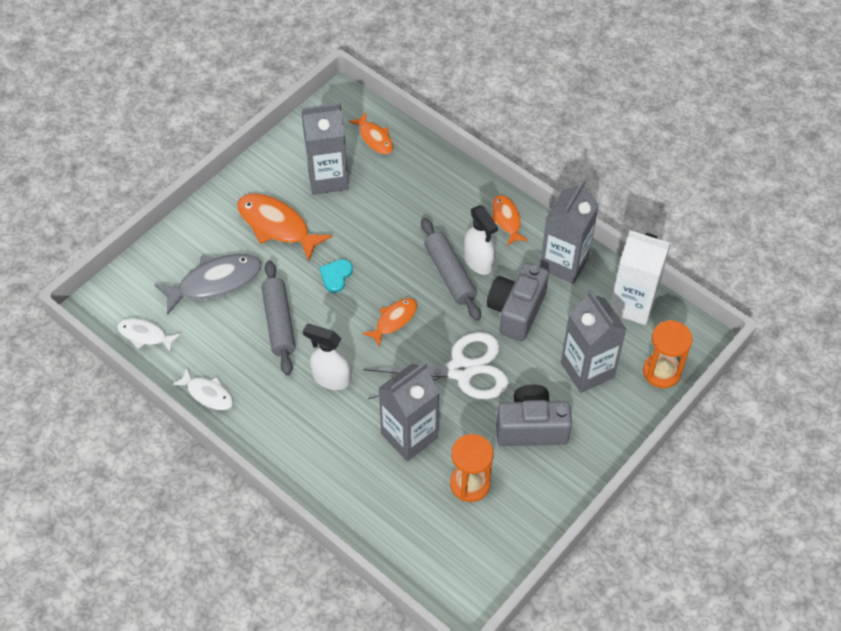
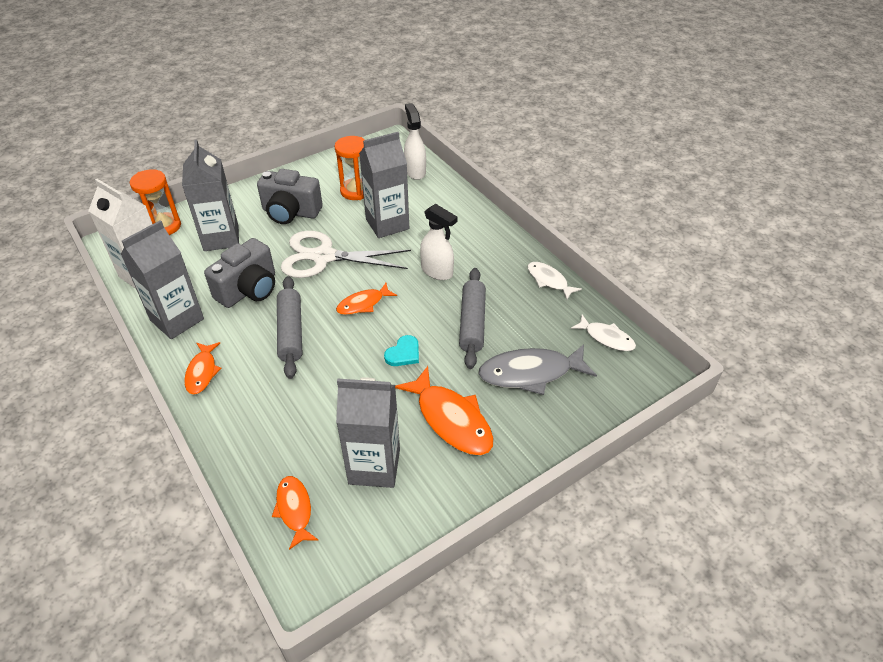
camera: 165 degrees left, 10 degrees down
(478, 262) = (256, 337): white spray bottle -> white spray bottle (415, 171)

